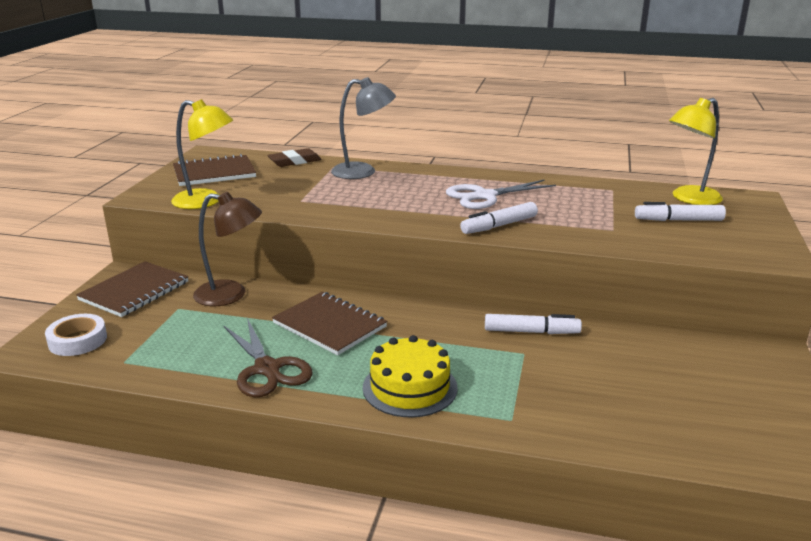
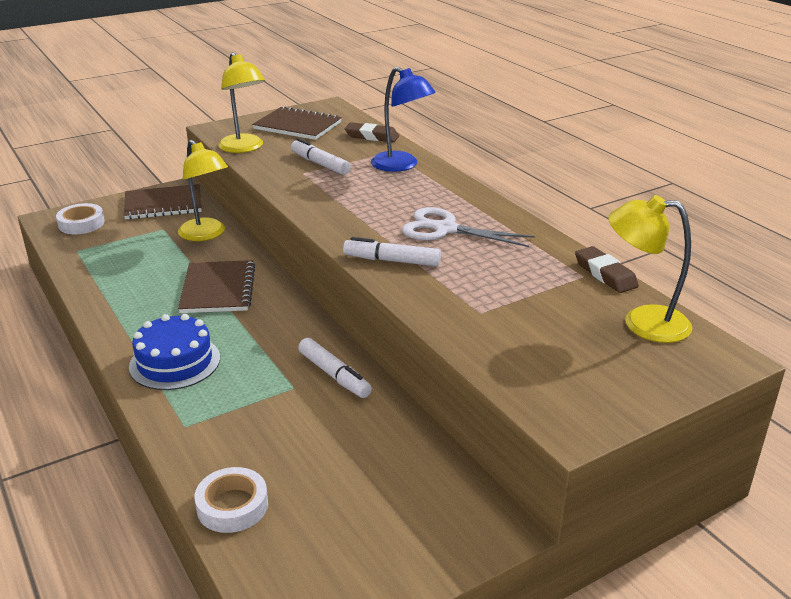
camera: 45 degrees right, 5 degrees up
(231, 295) = (206, 234): brown lamp -> yellow lamp
(267, 369) = (129, 298): brown scissors -> none
(363, 172) = (401, 165): grey lamp -> blue lamp
(410, 387) = (175, 362): yellow cake -> blue cake
(619, 184) = (605, 274): none -> brown eraser
(646, 440) = (232, 506): none -> white tape
(678, 220) = (569, 336): white marker -> white marker (320, 164)

